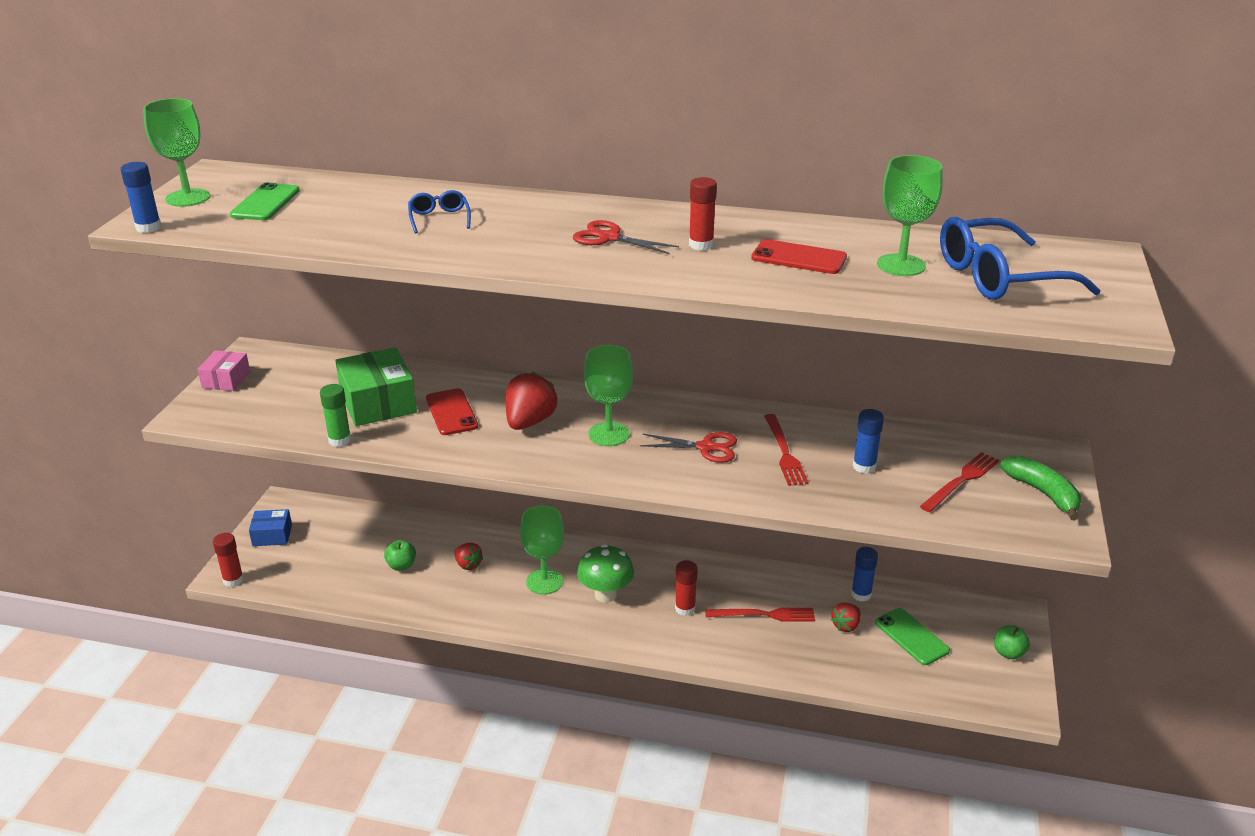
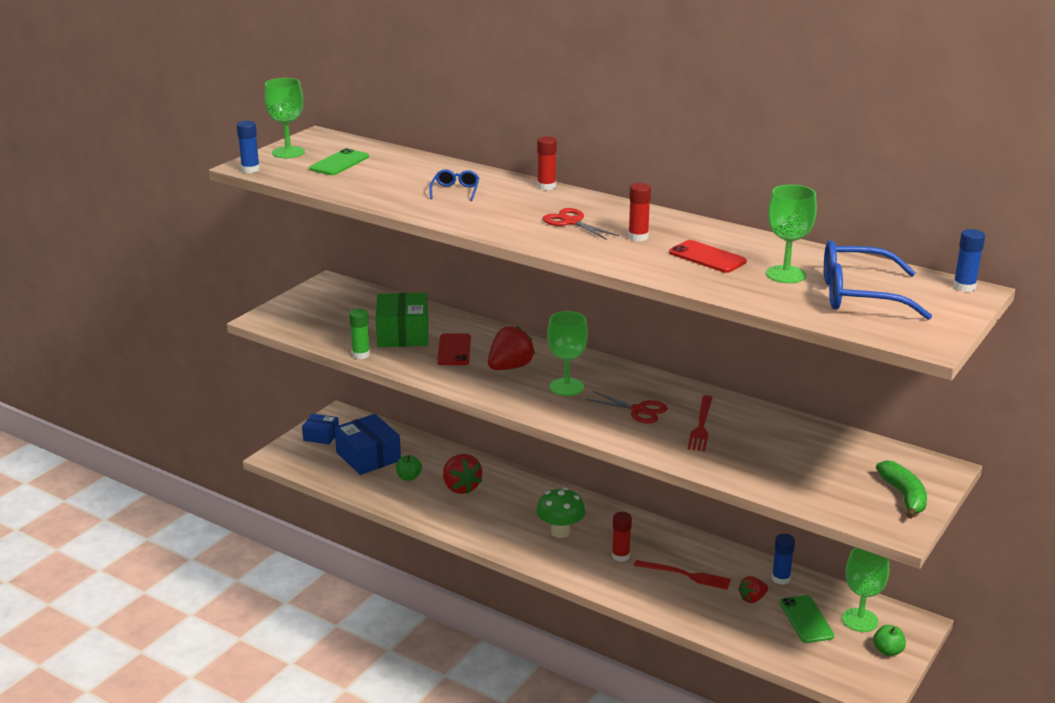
camera: 20 degrees right, 5 degrees down
(226, 380) = (301, 299): pink box -> none
(233, 580) = (279, 461): red glue stick -> red glue stick (546, 187)
(341, 550) = (368, 456): none -> blue box
(468, 565) = (461, 487): red strawberry -> red strawberry, size x1.71
(544, 582) = (515, 512): green goblet -> green goblet (860, 620)
(864, 466) = (761, 448): blue glue stick -> blue glue stick (964, 287)
(961, 481) = (838, 474): red fork -> none

